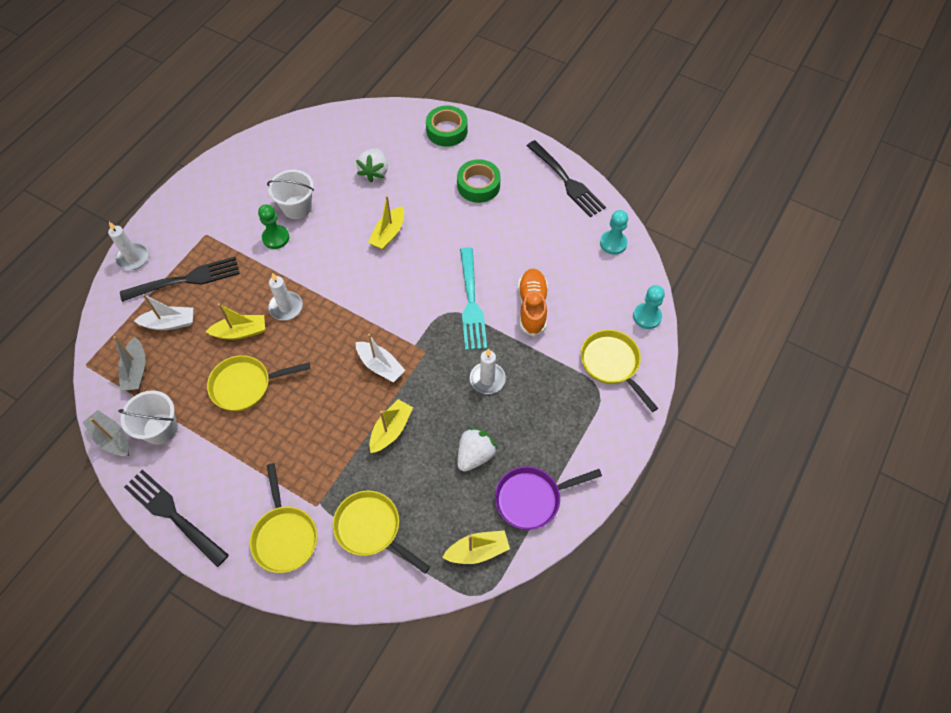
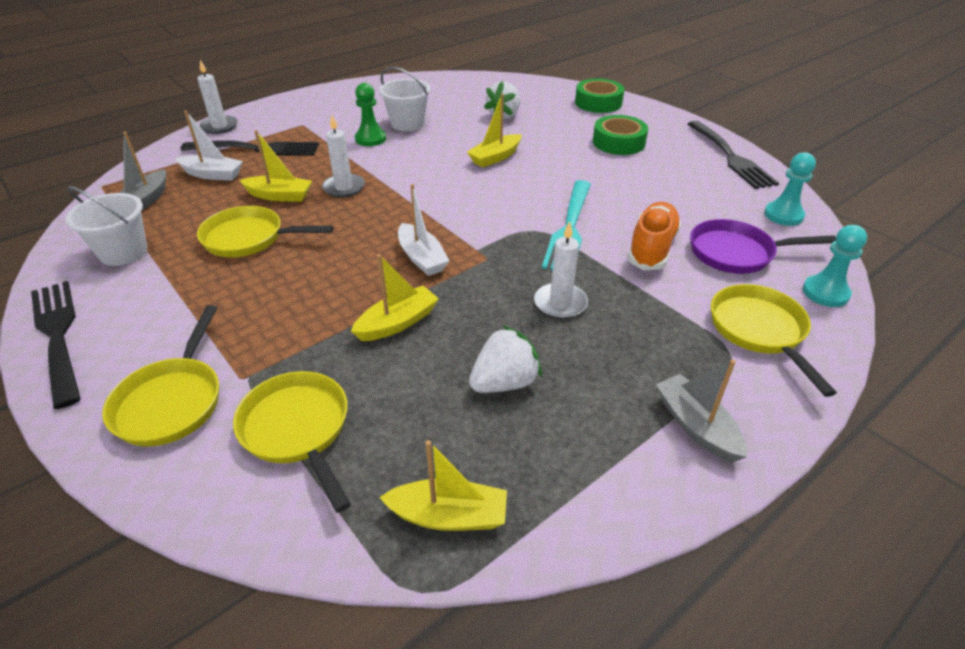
camera: 20 degrees right, 20 degrees down
(112, 438) = (66, 247): grey boat -> grey boat (696, 426)
(532, 498) = (576, 466): purple pan -> purple pan (737, 253)

